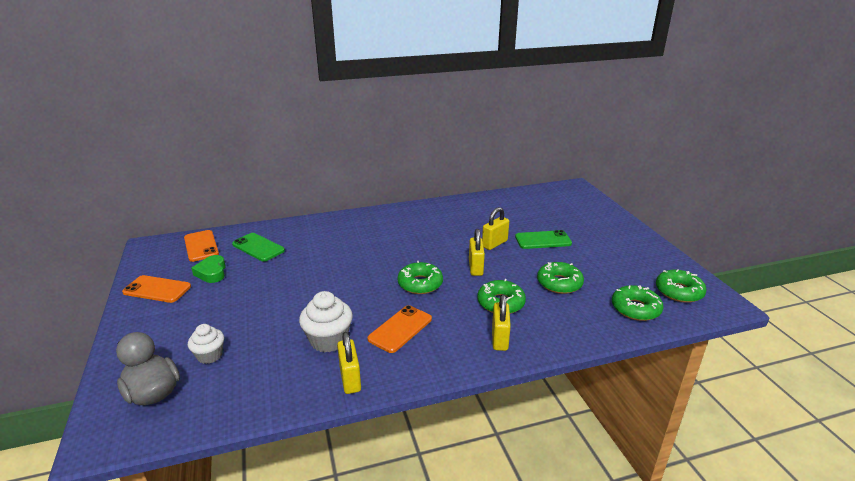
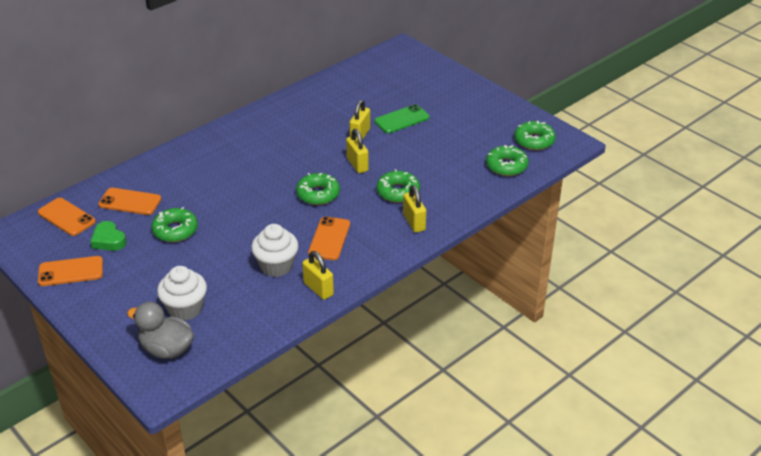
camera: 25 degrees left, 10 degrees up
(210, 355) = (185, 309): white cupcake -> white cupcake, size x1.56
(258, 247) = (130, 202): green phone -> orange phone
(559, 283) = (437, 160): green donut -> green donut (175, 230)

